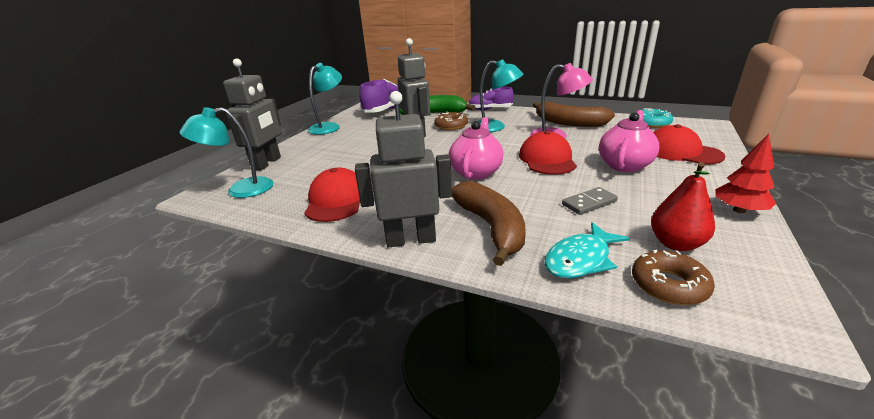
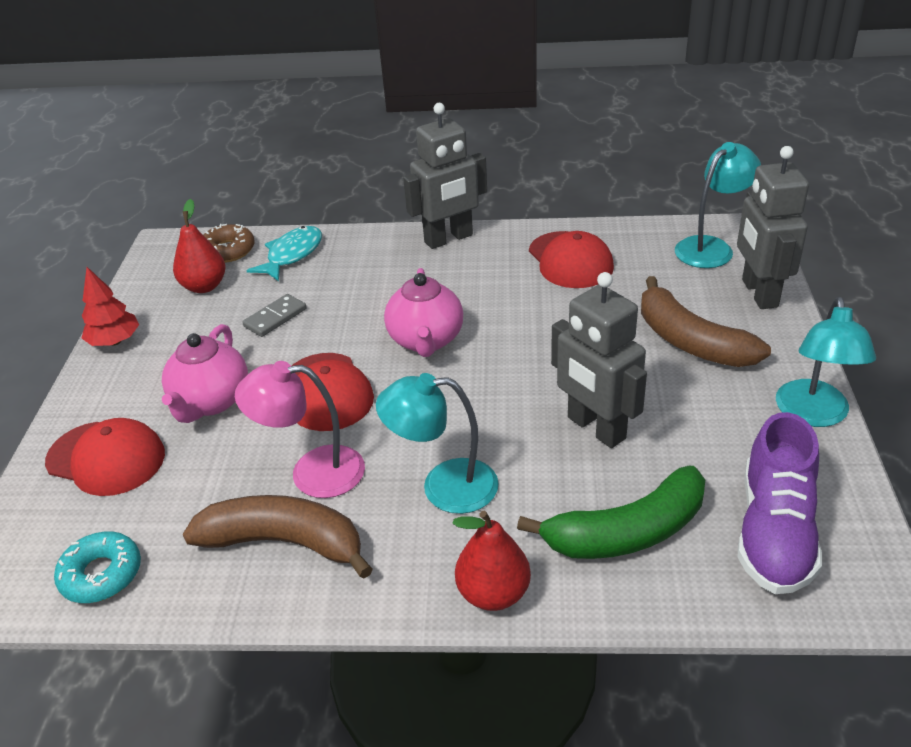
camera: 160 degrees right, 10 degrees up
(451, 126) = (544, 473): brown donut -> none
(490, 109) = (493, 593): purple shoe -> red pear
(491, 227) = (377, 266): brown banana -> brown banana (690, 341)

